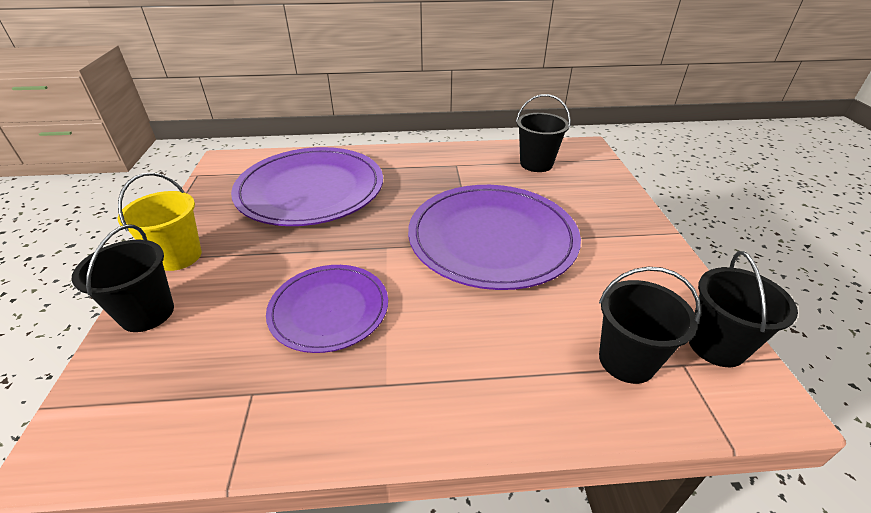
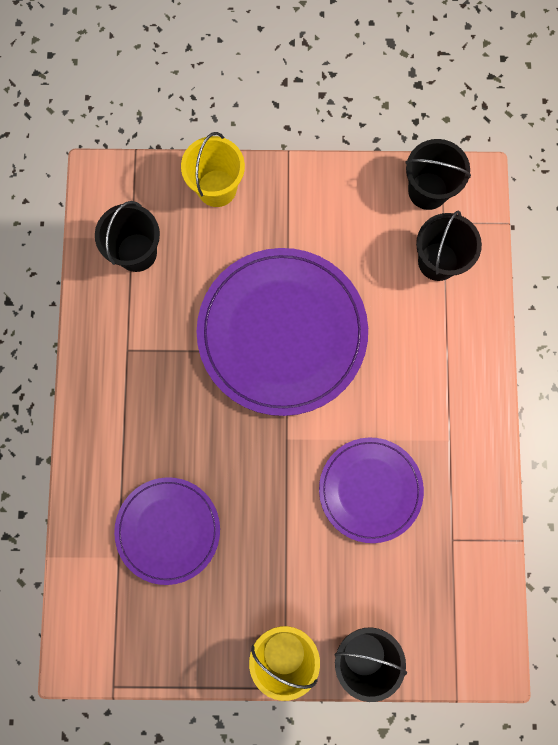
camera: 85 degrees left, 40 degrees up
(310, 190) = (168, 530): purple plate -> purple plate, size x0.59
(613, 195) = (217, 188): none -> yellow bucket

